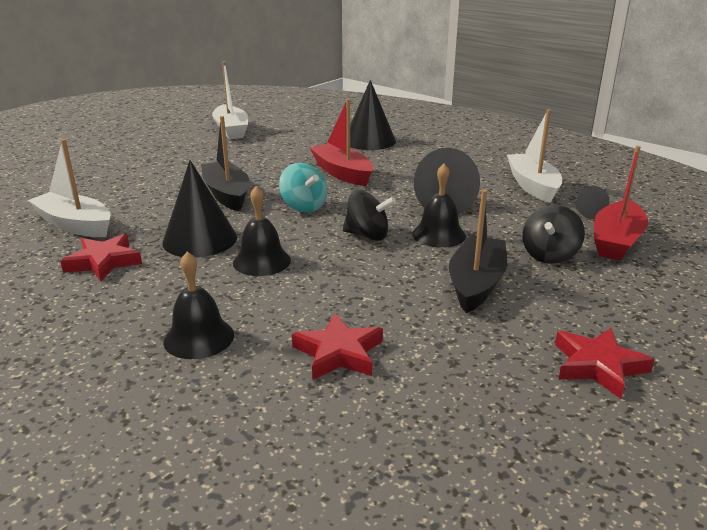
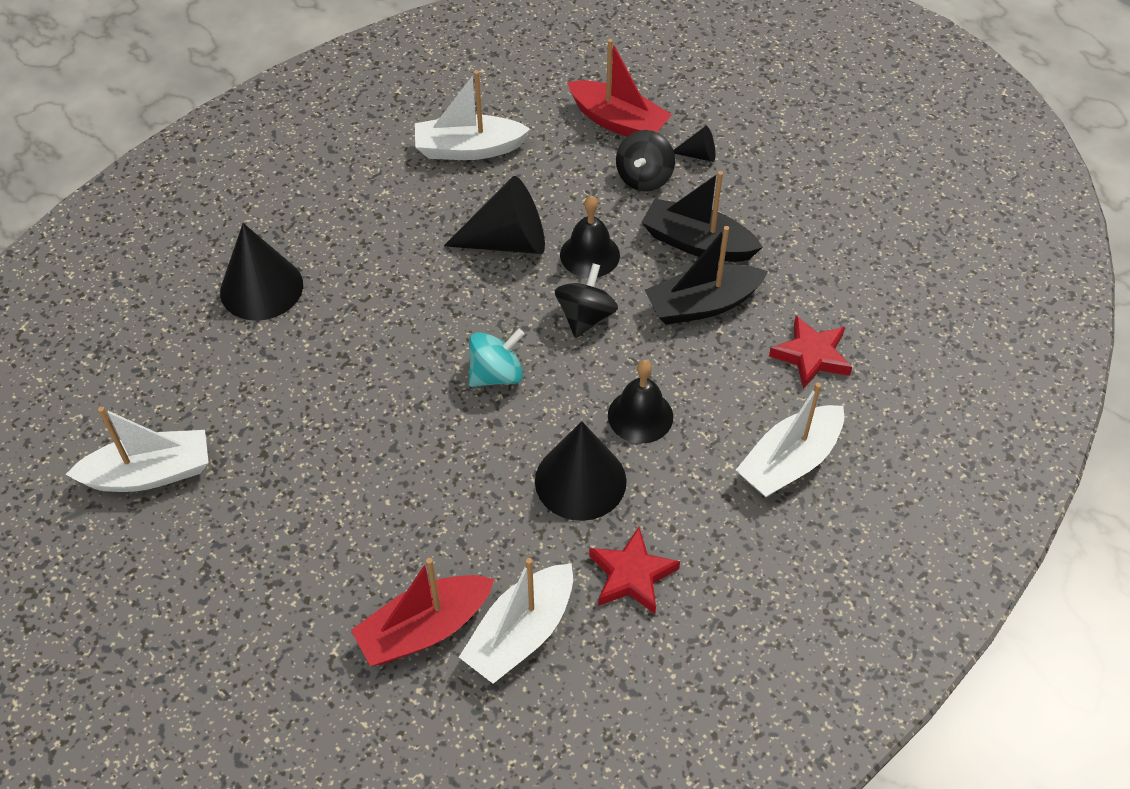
camera: 85 degrees left, 25 degrees up
(199, 337) = (789, 462): black bell -> white boat
(227, 194) = (442, 461): black boat -> black boat (702, 305)
(342, 173) = (389, 328): red boat -> red boat (424, 629)
(549, 255) = (644, 178): black spinning top -> black spinning top turned 75 degrees clockwise
(587, 212) = (547, 123): black cone -> black cone (698, 155)
(598, 366) = (824, 195): red star -> none

